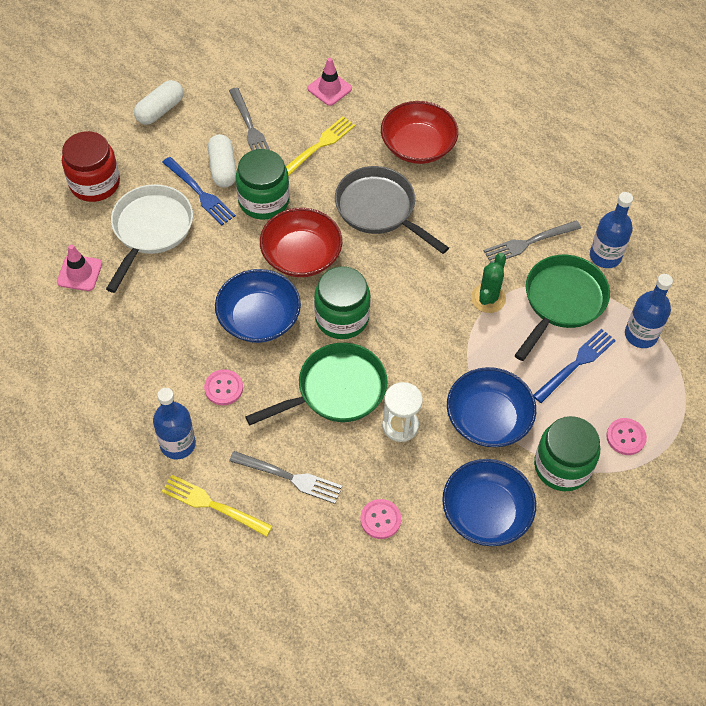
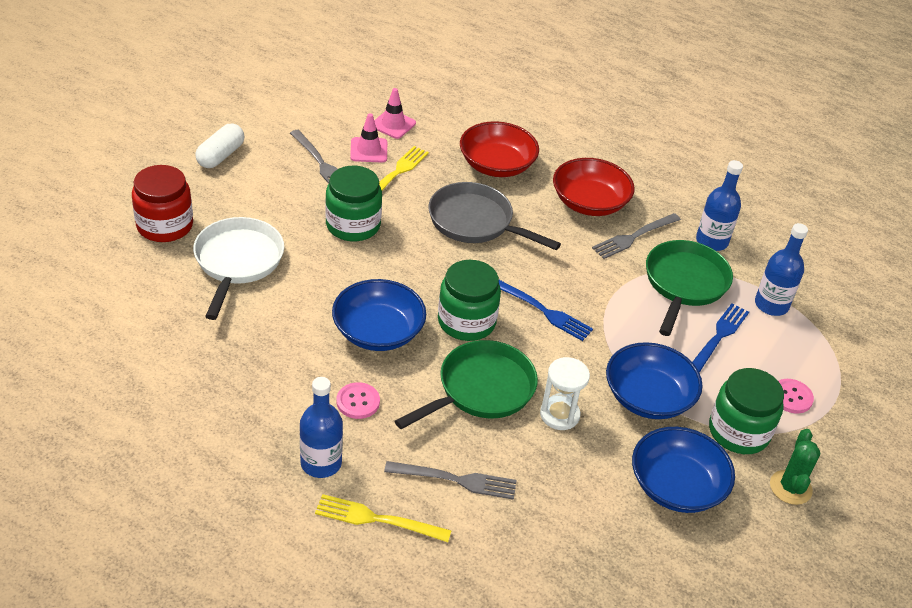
camera: 15 degrees left, 15 degrees down
(79, 273) = (167, 310): pink traffic cone -> pink traffic cone (368, 150)
(200, 193) = (283, 224): blue fork -> blue fork (544, 311)
(223, 168) = (301, 201): white capsule -> none
(301, 255) = (407, 270): red bowl -> red bowl (589, 202)
(380, 519) = (567, 508): pink button -> none
(488, 298) = (610, 289): green cactus -> green cactus (790, 487)

